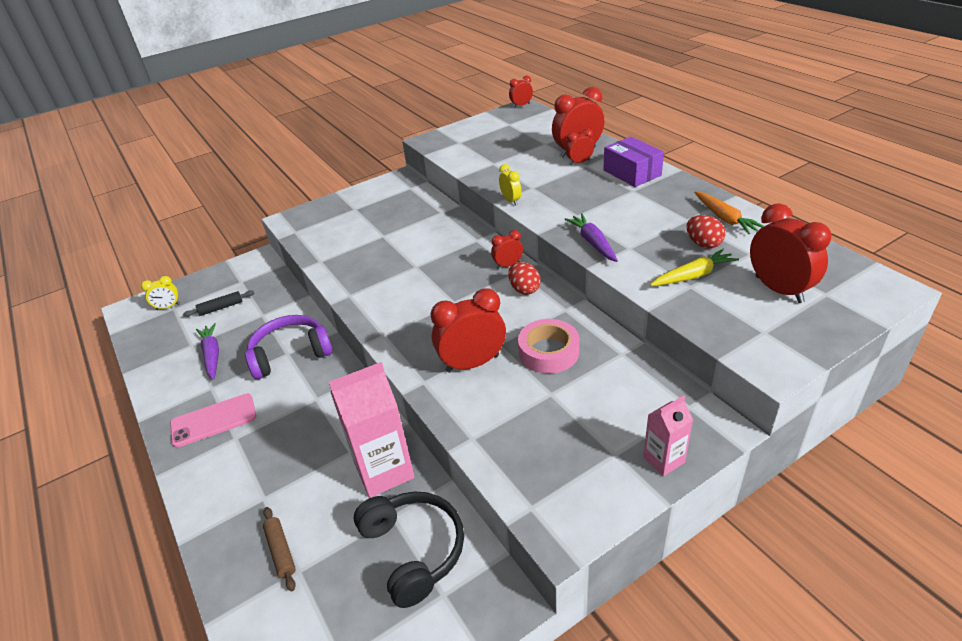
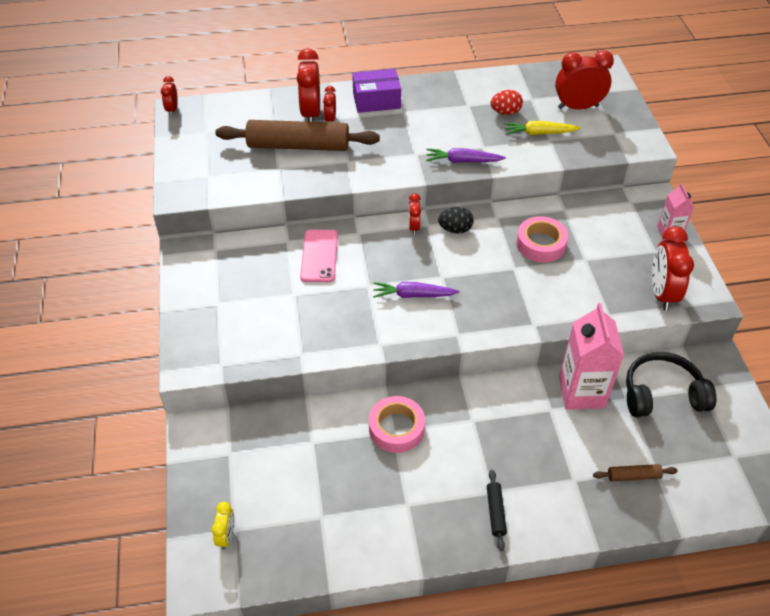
camera: 70 degrees left, 10 degrees up
(212, 355) = (353, 498): purple carrot -> purple carrot (413, 295)
(213, 420) = (458, 507): pink phone -> pink phone (319, 256)
(221, 307) = (270, 480): black rolling pin -> black rolling pin (495, 512)
(290, 354) = (396, 428): purple headphones -> pink tape
(472, 363) = (529, 290): red clock -> red clock (661, 293)
(511, 201) = (359, 181): yellow clock -> none
(524, 289) = (455, 229): red egg -> black egg
(529, 161) = (298, 146): none -> brown rolling pin
(693, 275) = (539, 133): yellow carrot -> yellow carrot turned 90 degrees counterclockwise
(725, 218) = (481, 89): orange carrot -> none

